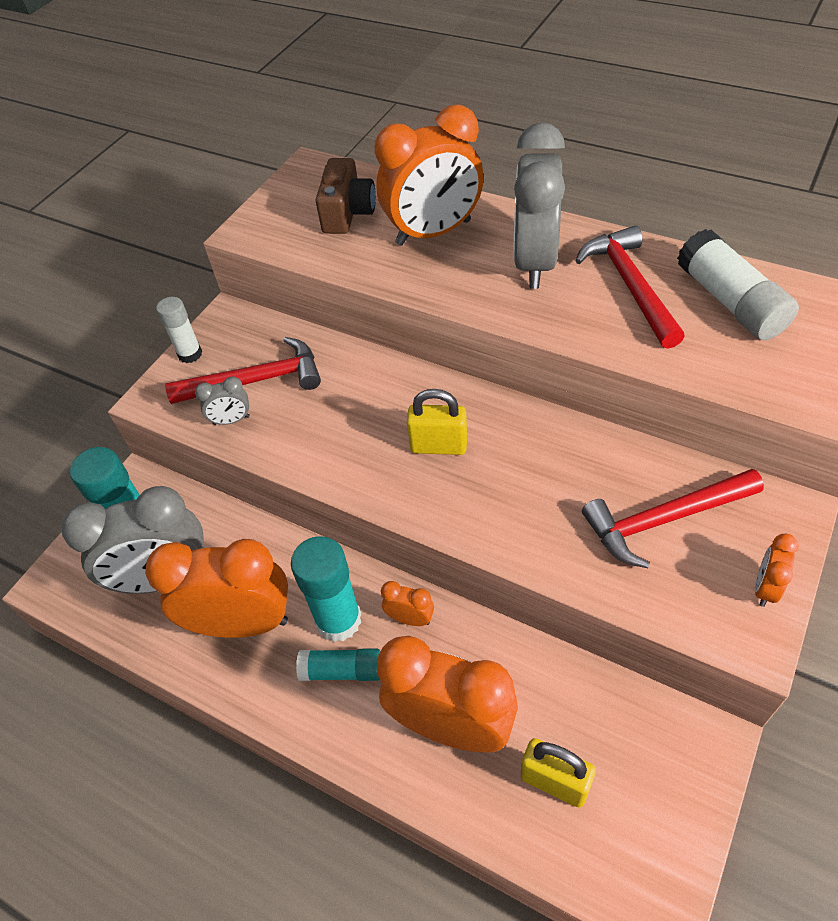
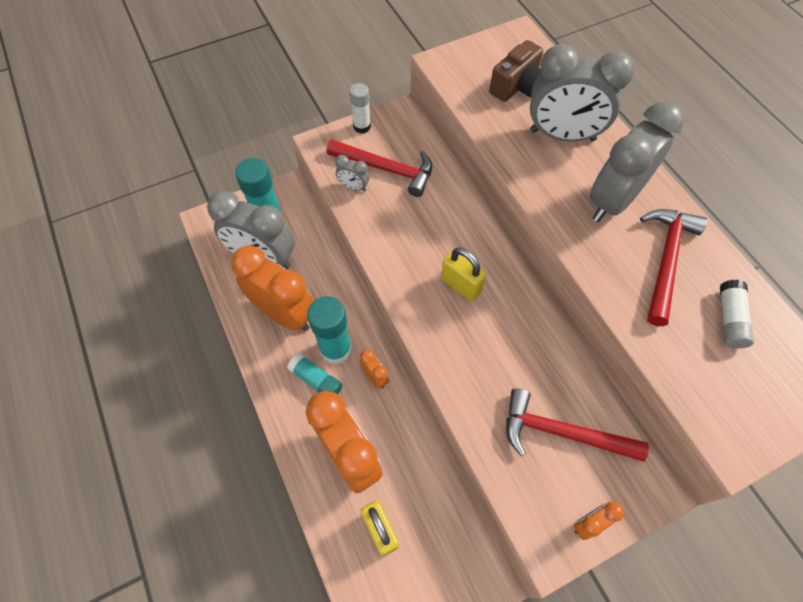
camera: 30 degrees right, 10 degrees up
(433, 233) = (562, 135): orange clock -> grey clock
(730, 302) = (729, 319): white glue stick -> white glue stick, size x0.61

